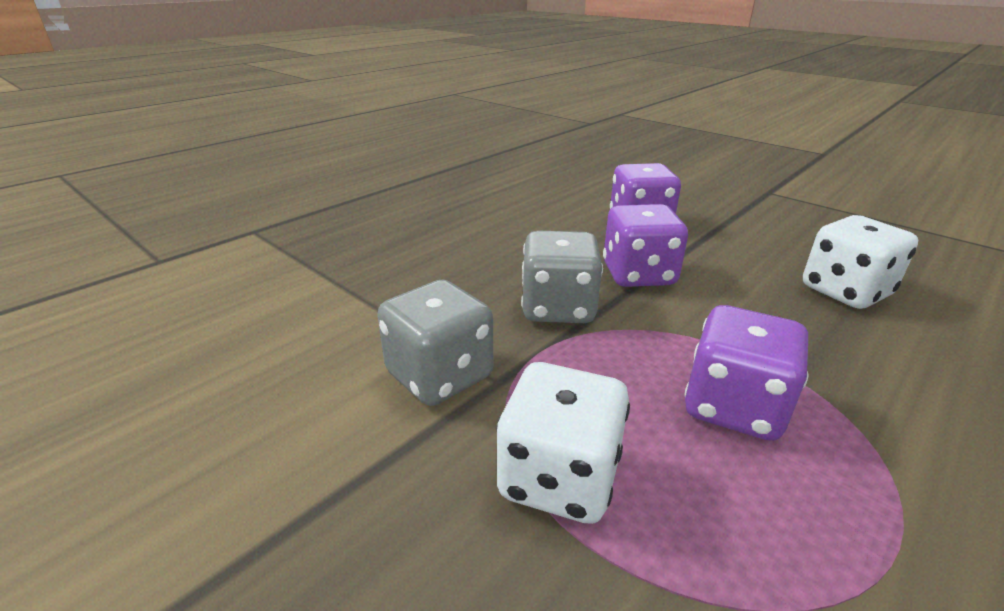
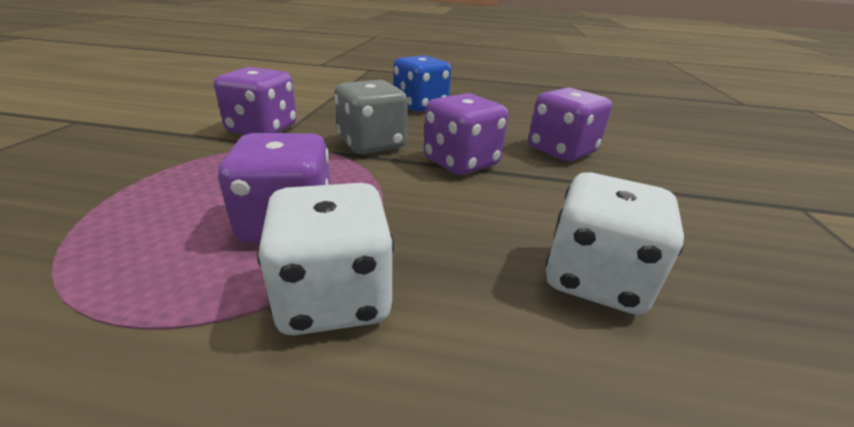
camera: 55 degrees right, 0 degrees up
(439, 375) = (263, 129): grey dice -> purple dice
(458, 245) = (420, 106): none -> blue dice
(559, 478) = (177, 174): white dice -> white dice (334, 297)

